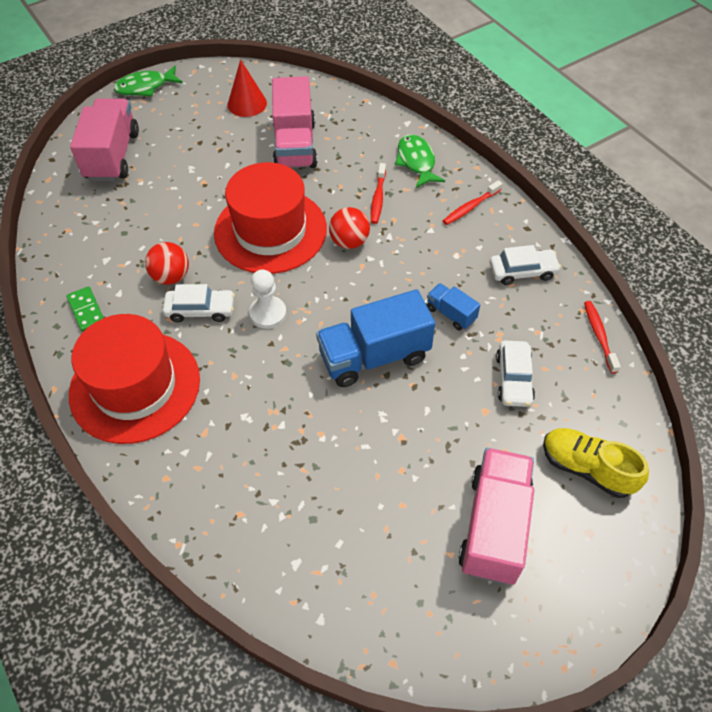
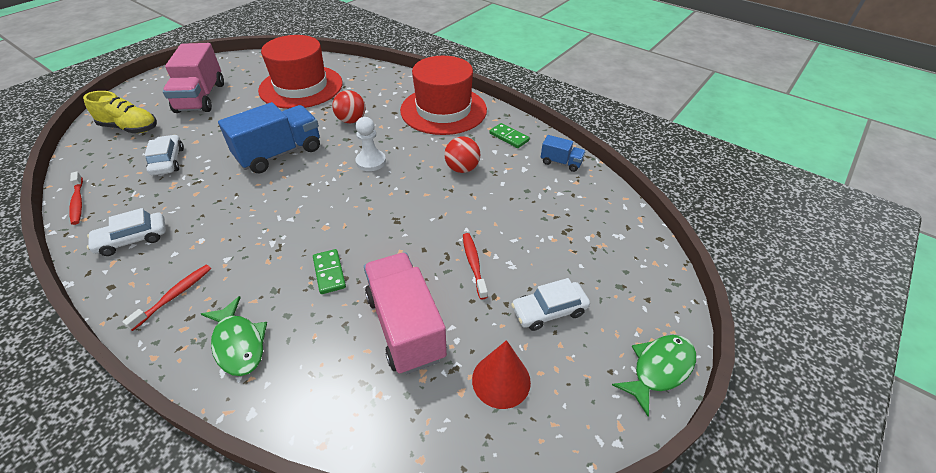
camera: 160 degrees right, 10 degrees down
(112, 156) = (604, 257): pink truck -> none
(200, 310) = (425, 153): white car -> white car (549, 311)
(270, 231) = (394, 221): red hat -> red hat (301, 87)
(342, 196) = (329, 273): none -> green domino
(349, 242) = (313, 228): red ball -> red ball (351, 120)
(378, 198) = (287, 280): red toothbrush -> red toothbrush (473, 264)
(451, 314) = (213, 191): blue truck -> blue truck (561, 162)

